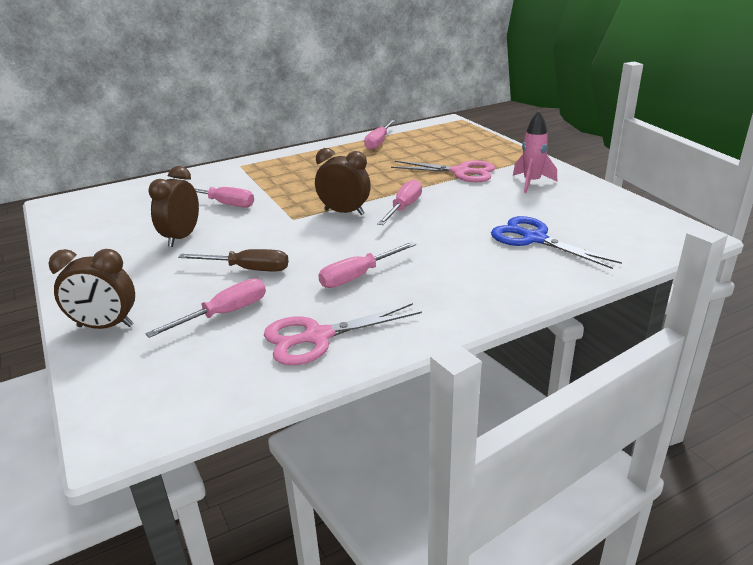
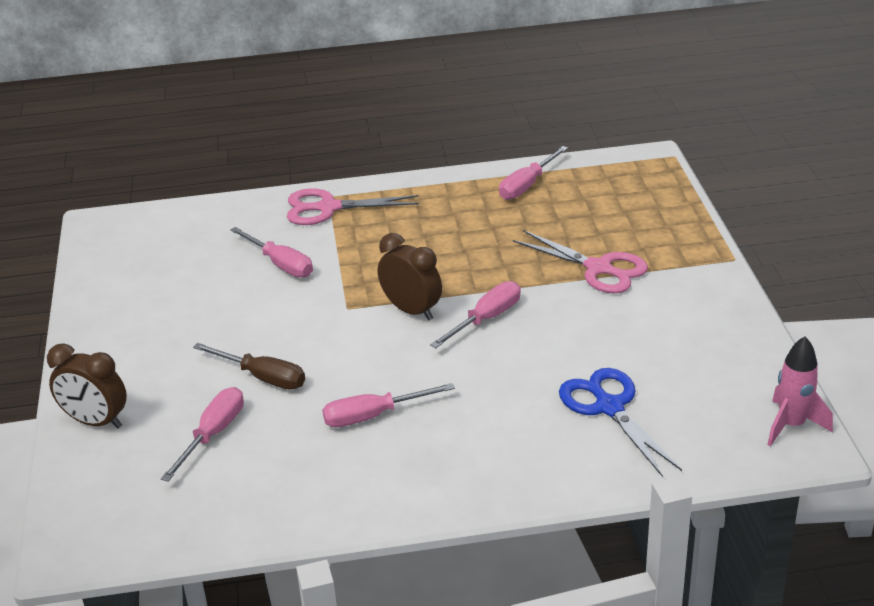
camera: 20 degrees right, 5 degrees up
(181, 237) = (212, 311): brown clock -> none
(224, 314) = (213, 434): pink screwdriver -> pink screwdriver turned 45 degrees counterclockwise
(317, 337) = (289, 487): pink scissors -> pink scissors (328, 208)
(531, 183) = (677, 309): pink rocket -> pink rocket (791, 425)

